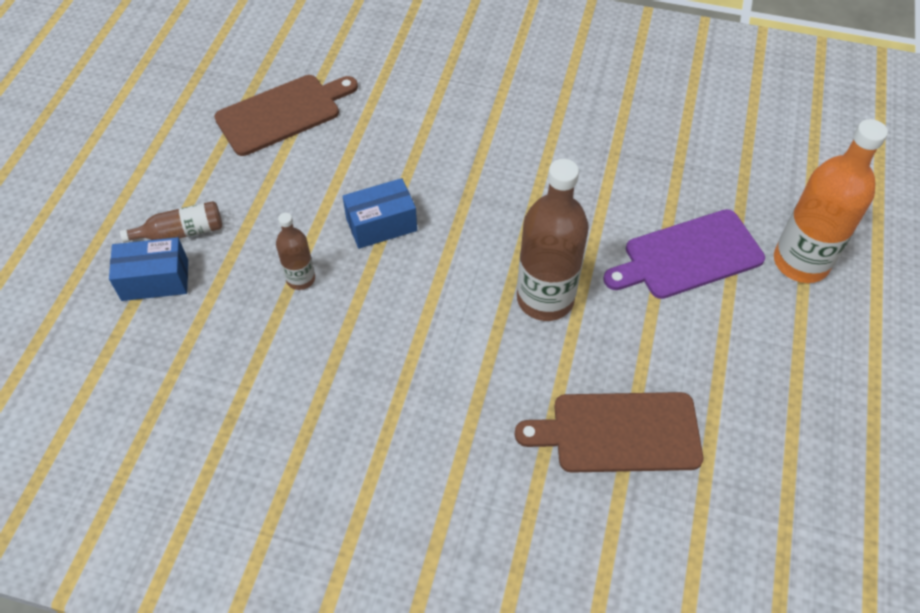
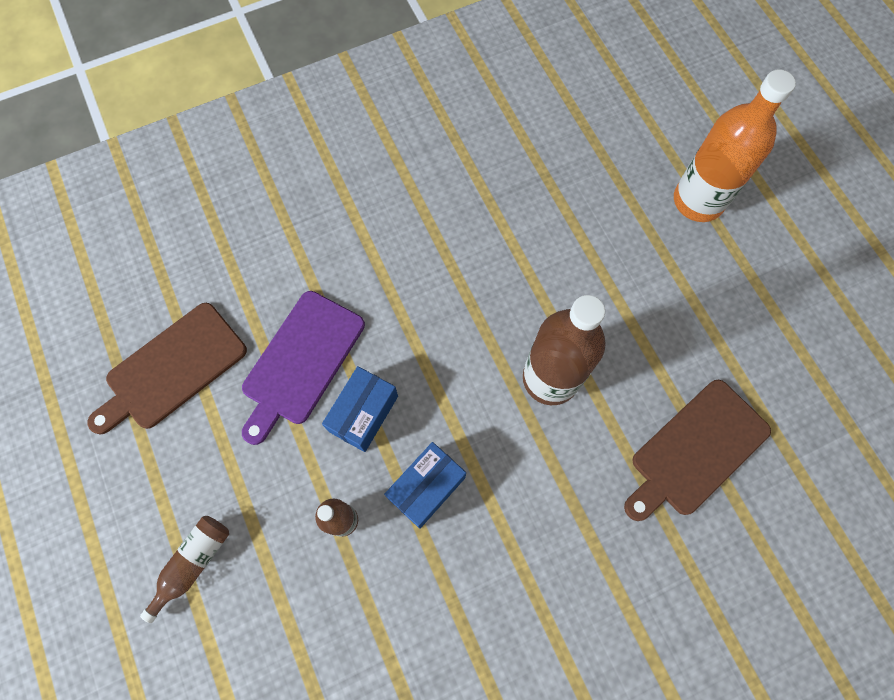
camera: 40 degrees left, 15 degrees up
(155, 280) = (215, 629): blue box -> blue box (426, 487)
(283, 113) = (172, 369): brown cutting board -> brown cutting board turned 150 degrees counterclockwise
(688, 256) = (619, 256): purple cutting board -> purple cutting board (301, 362)

